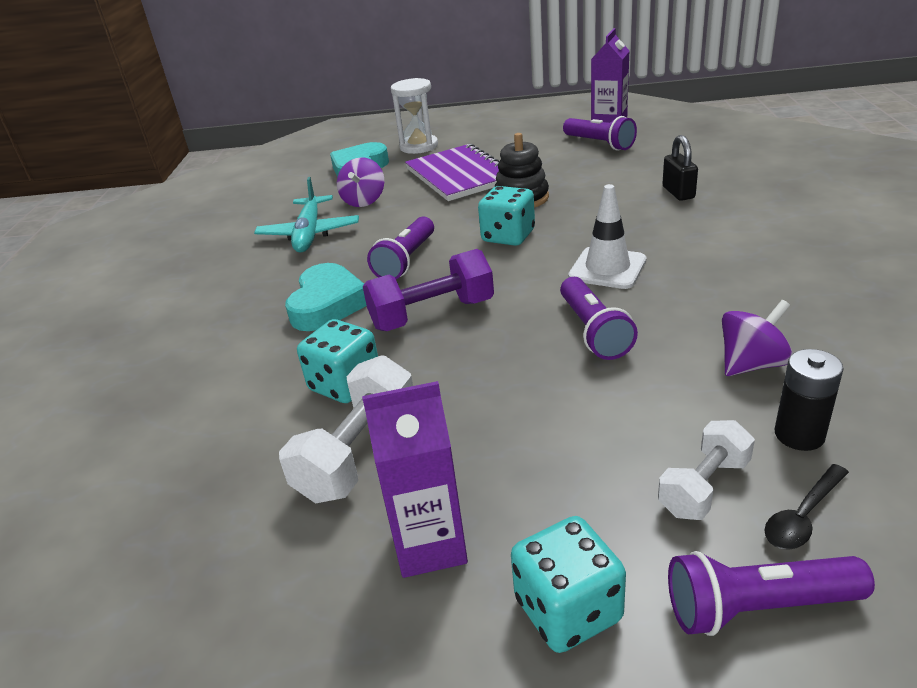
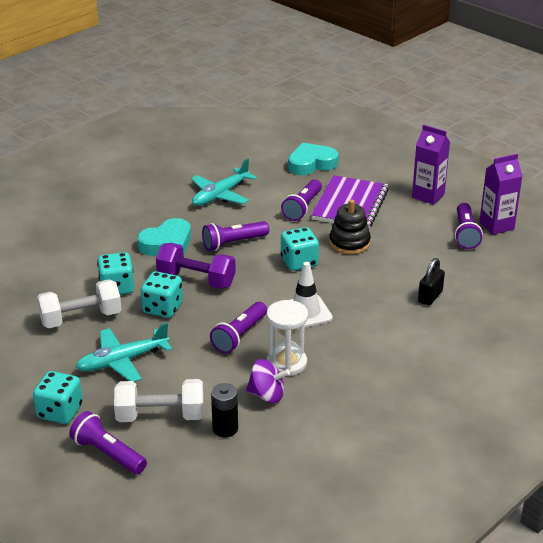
camera: 40 degrees right, 0 degrees up
(364, 201) = (277, 190): purple spinning top -> none
(419, 146) = (369, 166): white hourglass -> white hourglass (286, 363)
(419, 199) = (302, 208): none -> purple flashlight
(430, 545) = (54, 364): purple carton -> purple carton (428, 196)
(449, 366) = (163, 308): none -> turquoise dice
(517, 460) = (122, 361): none -> turquoise plane
(703, 487) = (160, 416): white dumbbell -> white dumbbell, size x1.54
(802, 516) = (170, 447): black spoon -> none

